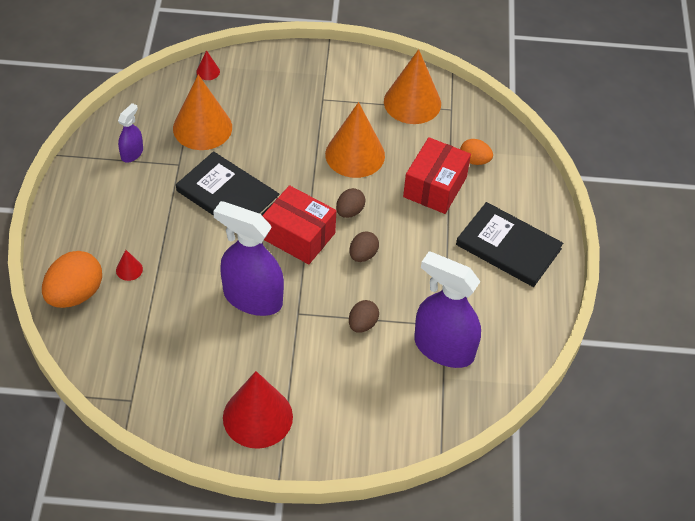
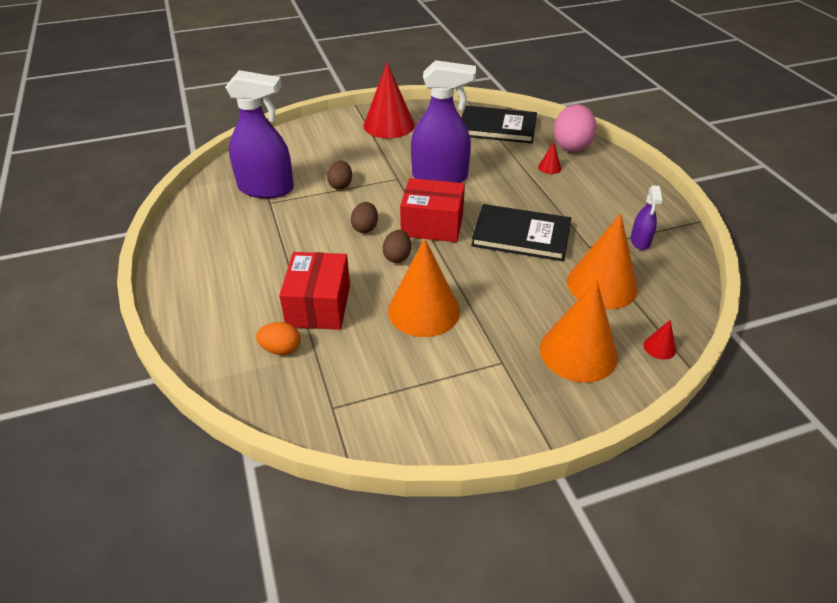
camera: 160 degrees right, 10 degrees down
(75, 294) = (571, 146): orange egg -> pink egg
(412, 102) = (388, 398): orange cone -> orange cone (578, 352)
(508, 247) = (222, 274): black book -> black book (497, 127)

